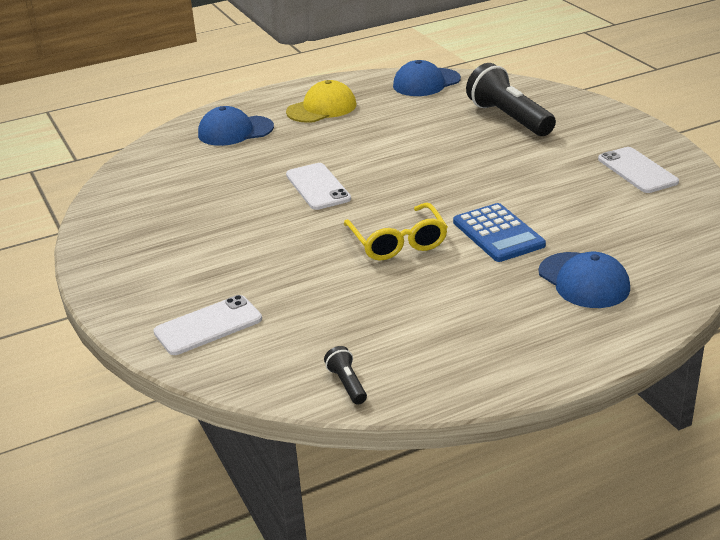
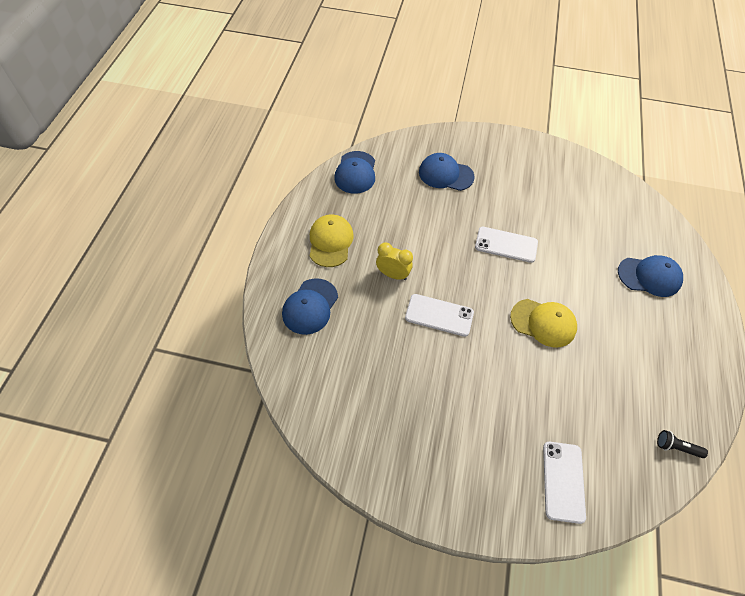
camera: 55 degrees left, 25 degrees up
(331, 148) = (393, 274): none -> yellow clock
(397, 242) = (543, 323): yellow glasses -> yellow cap
(498, 233) = (573, 274): blue calculator -> none
(509, 118) = (445, 174): black flashlight -> blue cap
(637, 170) = (558, 174): white phone -> white phone (506, 245)

